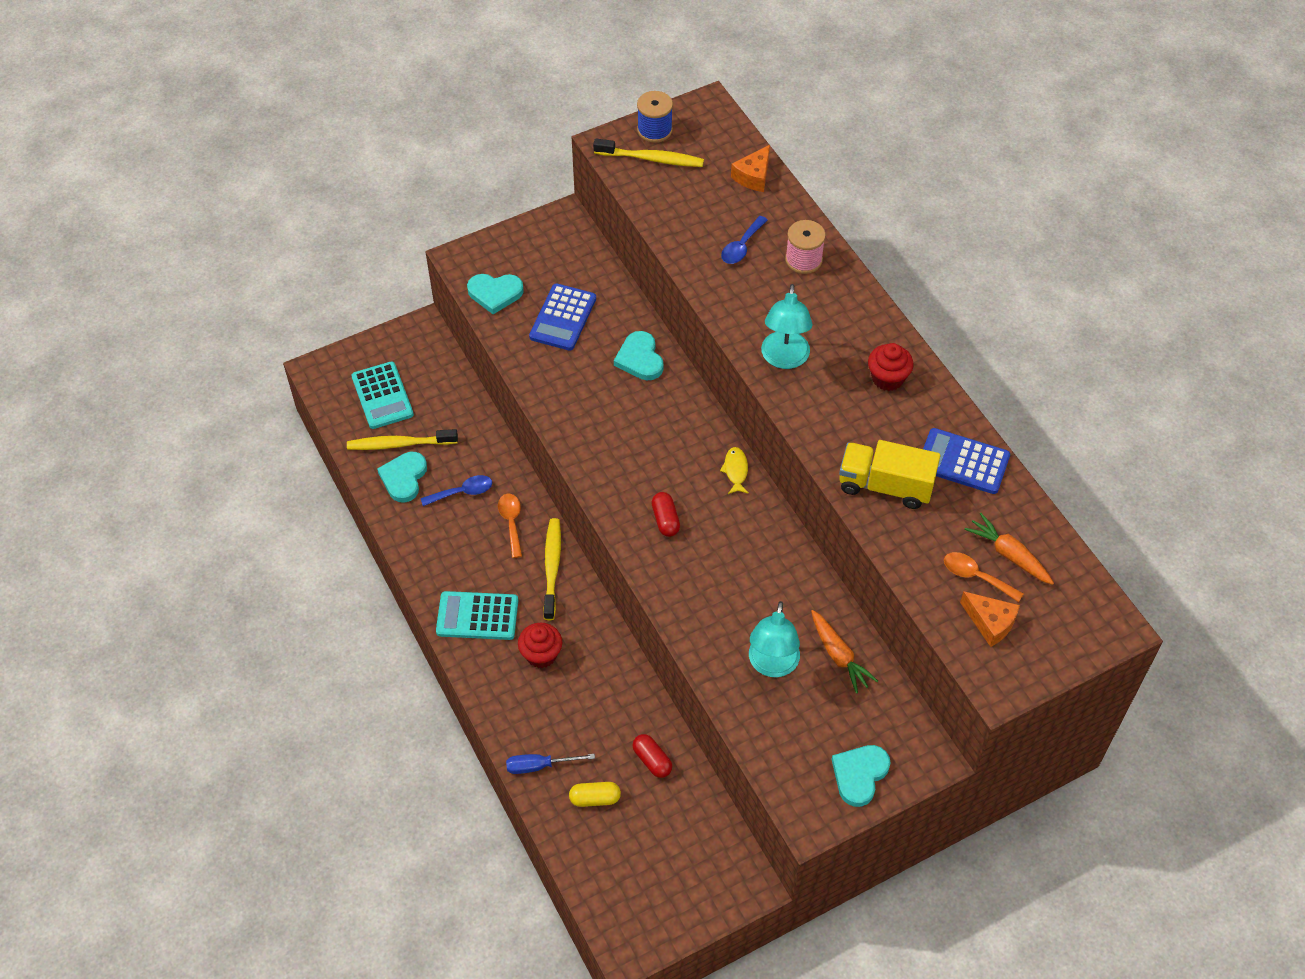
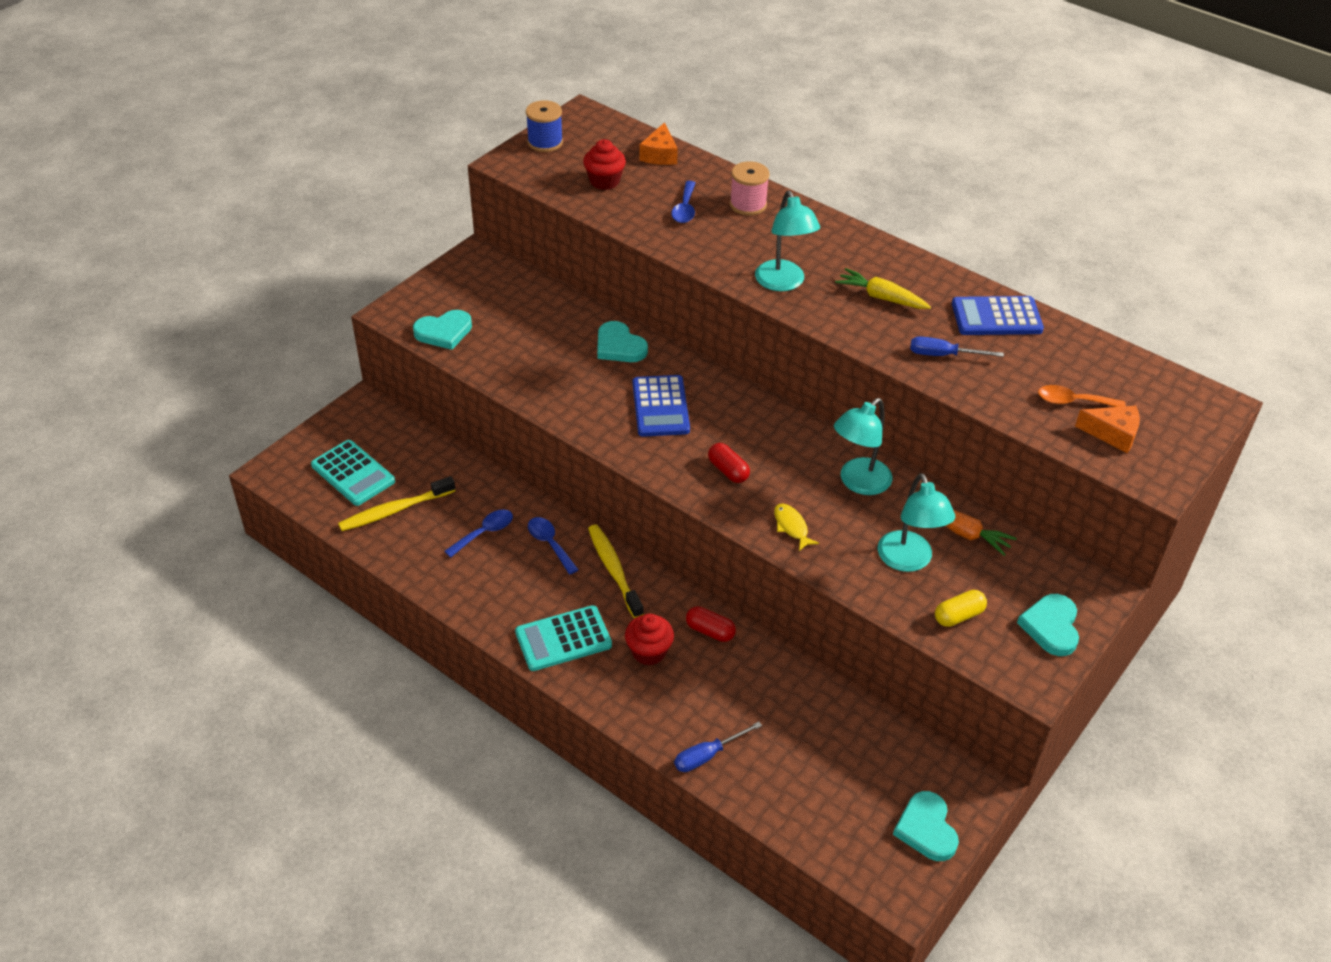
camera: 25 degrees left, 10 degrees down
(404, 478) = (416, 539): turquoise heart -> turquoise heart (926, 829)
(511, 522) = (550, 544): orange spoon -> blue spoon
(563, 318) = (524, 334): blue calculator -> blue calculator (660, 407)
(595, 798) = (781, 765): yellow capsule -> yellow capsule (958, 616)
(651, 159) = (556, 164): yellow toothbrush -> none
(652, 760) = (816, 709): red capsule -> red capsule (710, 631)
(735, 470) = (767, 410): yellow fish -> yellow fish (791, 527)
(774, 573) = (858, 483): none -> turquoise lamp
(866, 404) = (881, 297): none -> yellow carrot
(885, 486) = (943, 355): yellow truck -> blue screwdriver
(887, 378) = (885, 273): red cupcake -> red cupcake (604, 181)
(1009, 554) = (1088, 376): orange carrot -> none

